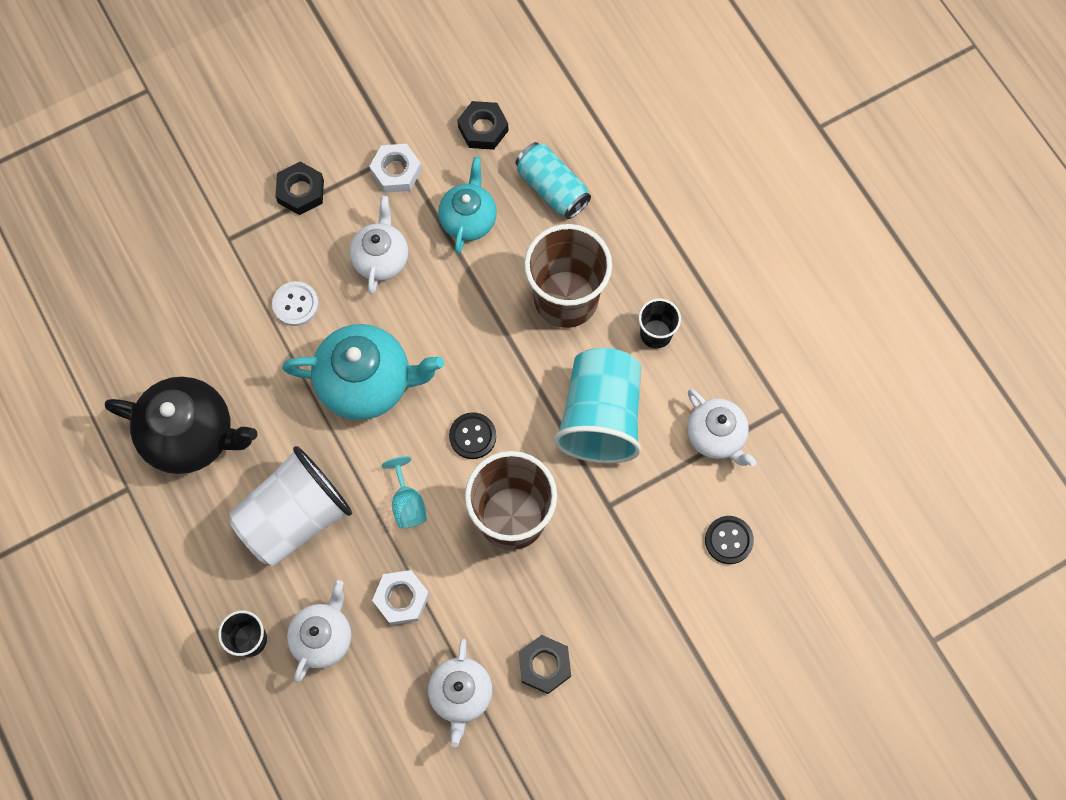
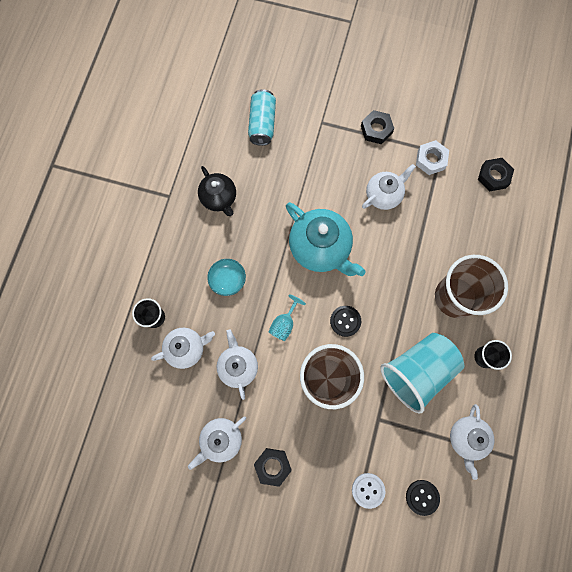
camera: 45 degrees right, 5 degrees up
(192, 435) = (219, 198): black teapot -> black teapot, size x0.63
(295, 304) = (323, 180): white button -> white button (368, 490)
(295, 517) = (228, 280): white cup -> turquoise bowl
(401, 599) = (238, 366): white nut -> white teapot
(468, 219) = (444, 214): turquoise teapot -> none
(552, 188) = (500, 236): turquoise can -> turquoise can (262, 124)

